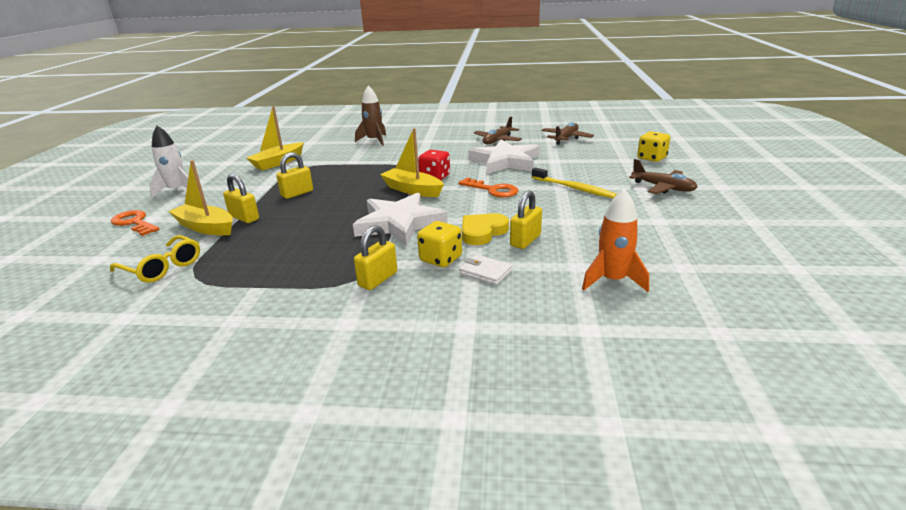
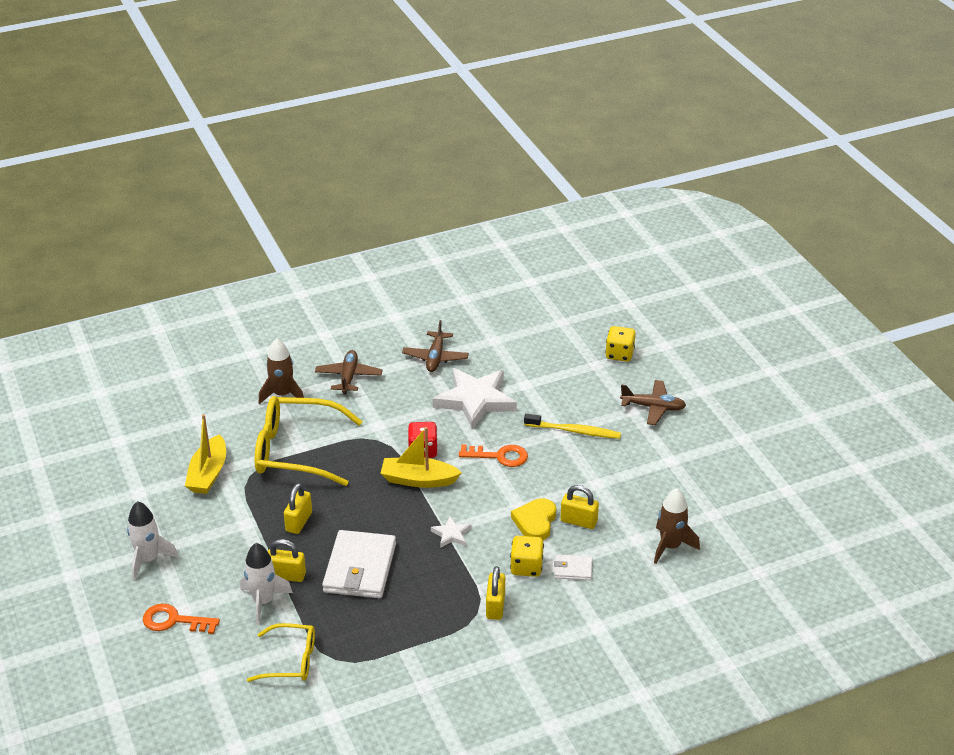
camera: 30 degrees left, 10 degrees up
(205, 227) = (263, 601): yellow boat -> white rocket
(301, 226) = (360, 568): none -> white wallet
(346, 163) = (295, 451): none -> yellow glasses
(399, 223) = (451, 534): white star -> white star, size x0.45
(525, 240) = (578, 521): yellow padlock -> yellow padlock turned 75 degrees counterclockwise
(566, 138) = (510, 333): brown plane -> brown plane (349, 377)
(612, 280) = (670, 546): orange rocket -> brown rocket

